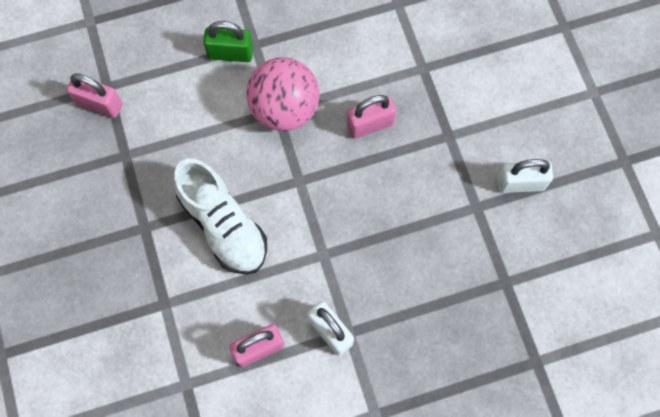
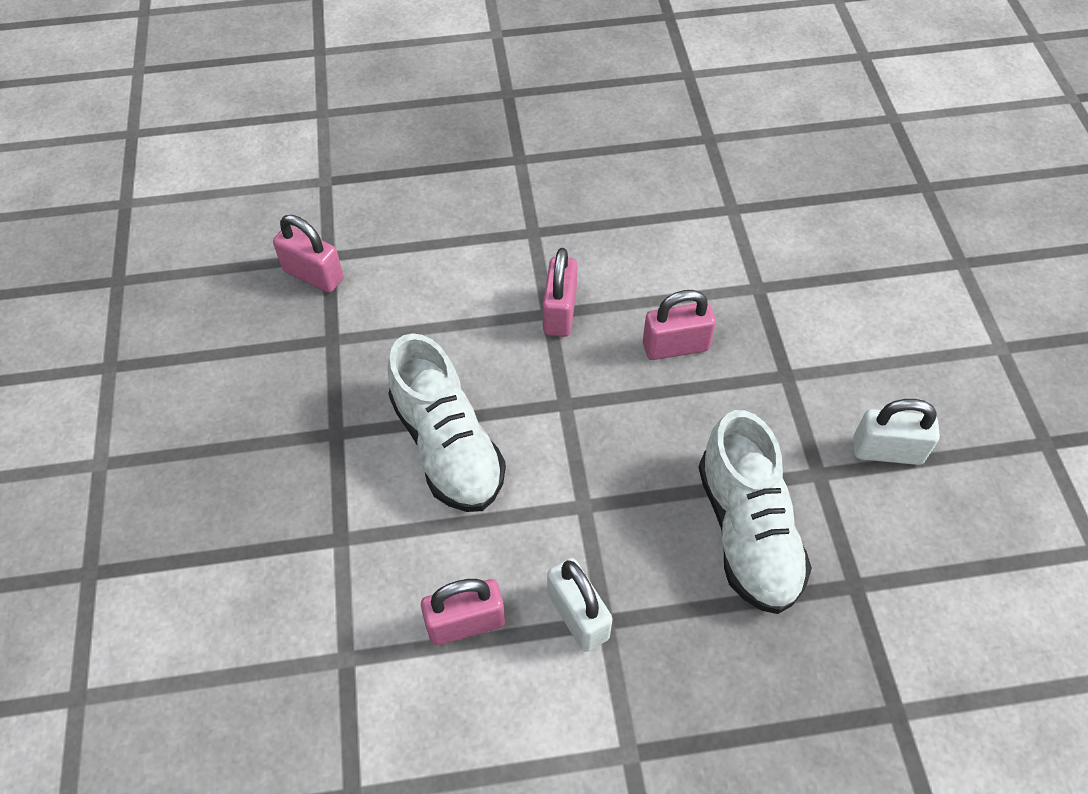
camera: 10 degrees right, 15 degrees down
(230, 53) = (499, 238): green padlock -> none
(284, 109) = (560, 312): pink ball -> pink padlock
(433, 256) = (747, 532): none -> white shoe

